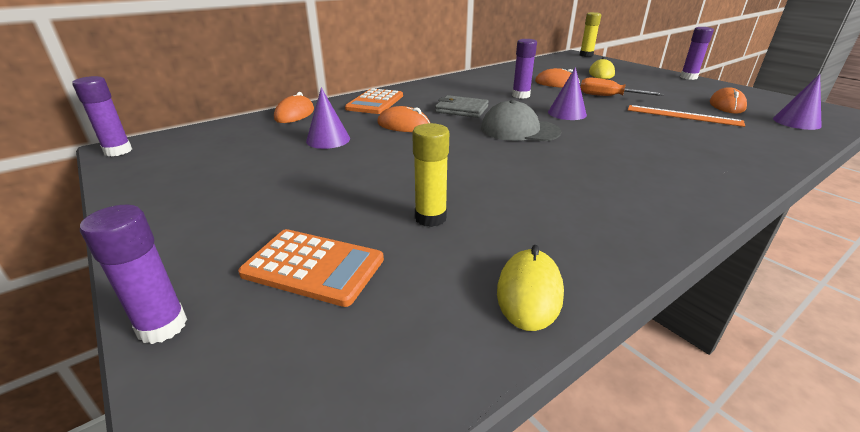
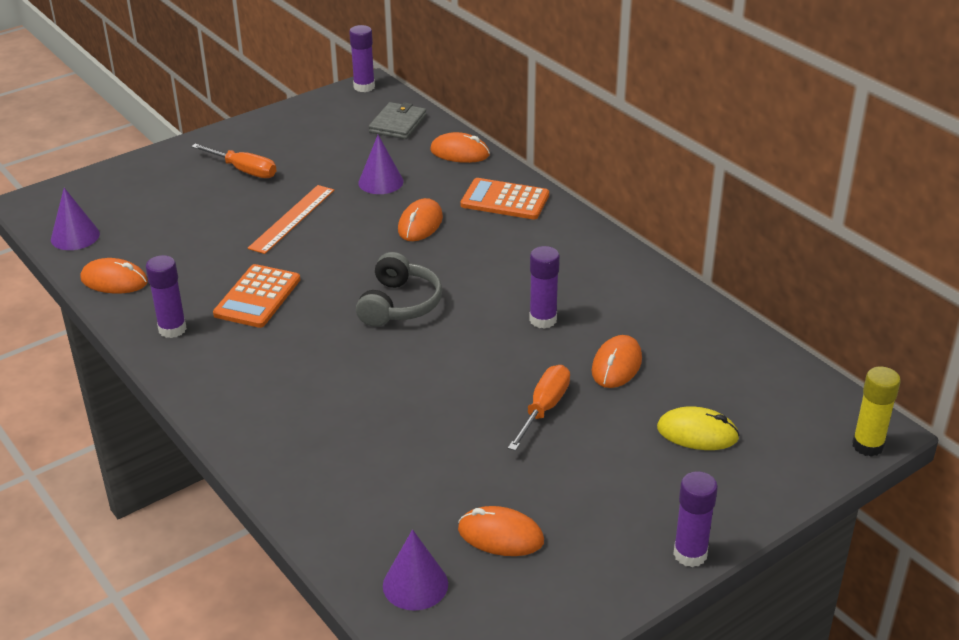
camera: 90 degrees right, 5 degrees up
(162, 326) = (130, 165): purple glue stick -> purple glue stick (172, 329)
(261, 210) = (244, 171): none -> orange screwdriver
(313, 267) = (166, 201): orange calculator -> orange calculator (257, 297)
(430, 218) = (214, 243): yellow glue stick -> none
(461, 109) = (476, 265): grey wallet -> grey wallet (398, 124)
(519, 130) = (399, 304): grey cap -> grey headphones
(529, 292) = (114, 281): yellow mouse -> orange mouse
(567, 113) = (461, 352): purple cone -> purple cone (75, 236)
(683, 115) = (449, 464): orange ruler -> orange ruler (292, 219)

